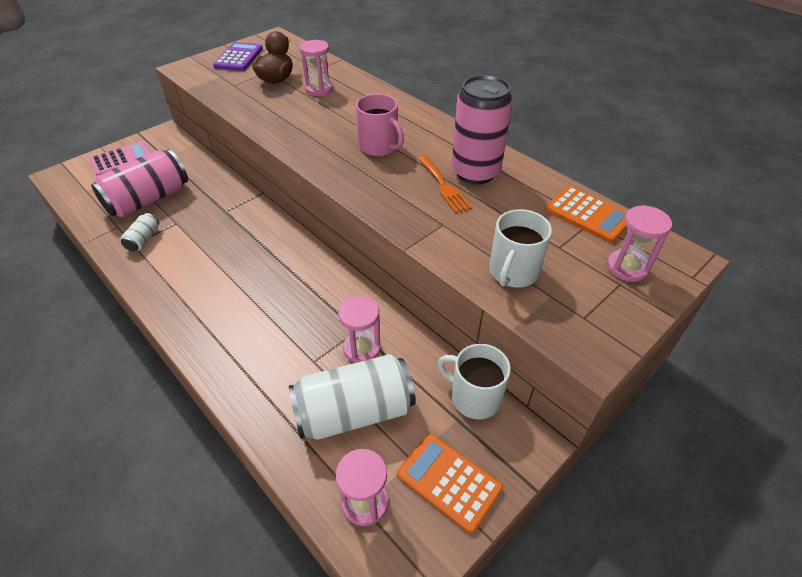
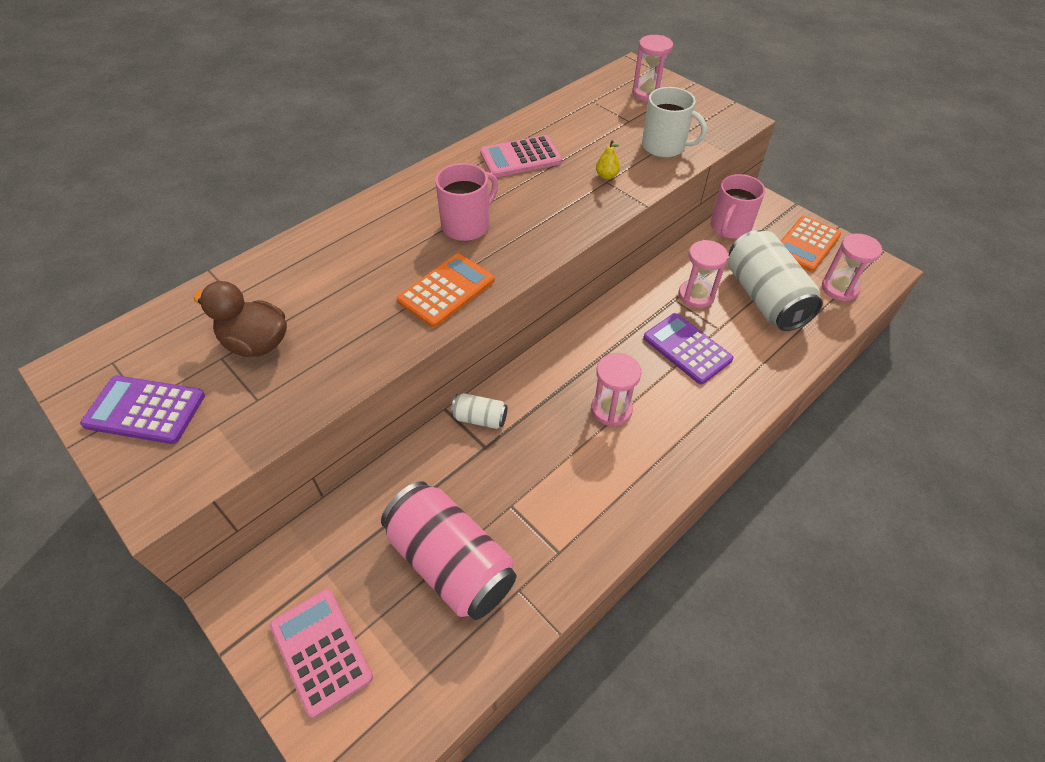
camera: 90 degrees left, 5 degrees up
(144, 240) = (549, 540): white can -> white can (480, 418)
(292, 332) = (687, 349): none -> purple calculator
(319, 89) = (304, 289): pink hourglass -> pink hourglass (611, 409)
(444, 186) = (545, 179): orange fork -> none
(452, 224) = (606, 176): none -> yellow pear
(474, 397) = (730, 227): white mug -> pink mug
(475, 172) = (520, 157): pink can -> pink calculator
(588, 215) = (584, 101): orange calculator -> orange calculator (446, 291)

